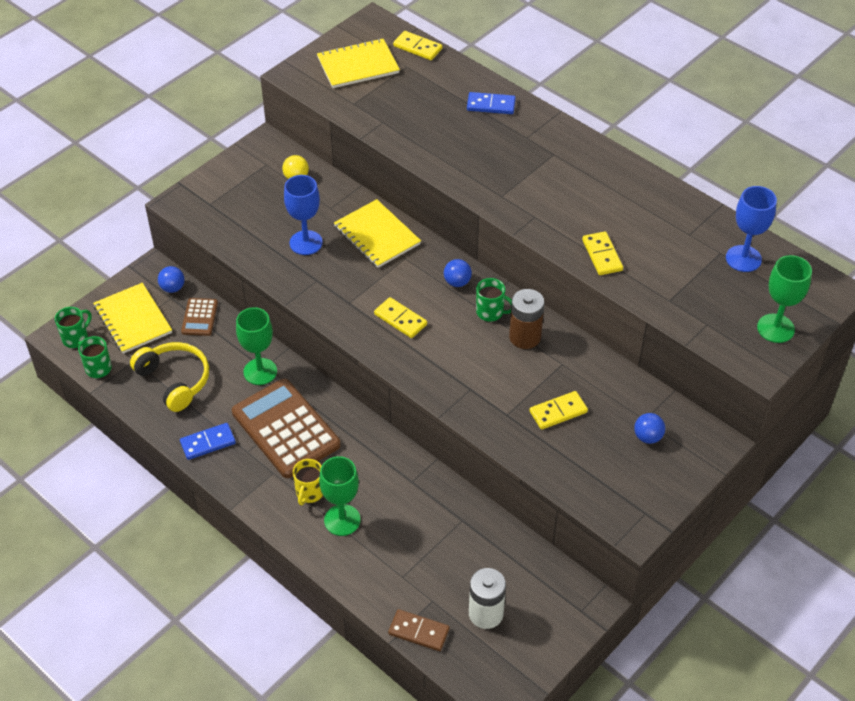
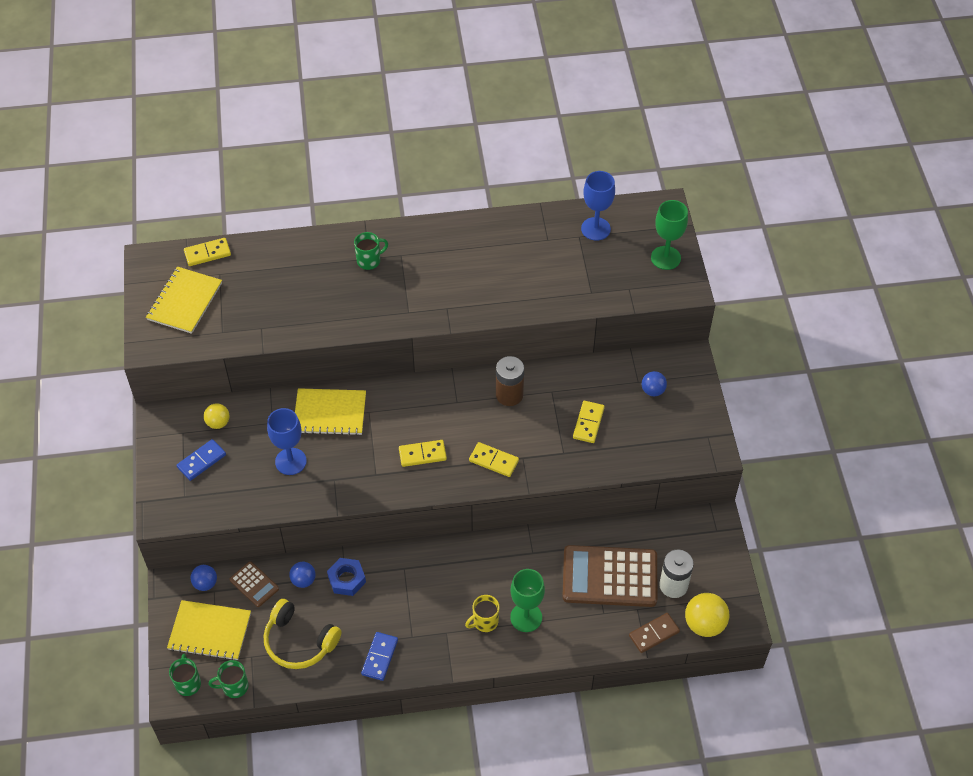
camera: 50 degrees left, 5 degrees up
(174, 380) = (299, 641): yellow headphones -> yellow headphones turned 150 degrees counterclockwise
(260, 371) = (346, 579): green goblet -> blue nut
(286, 429) = (415, 598): brown calculator -> brown calculator (609, 577)
(309, 493) = (484, 621): yellow mug -> yellow mug turned 90 degrees clockwise
(457, 282) = (423, 397): blue ball -> blue ball (303, 580)
(469, 667) = (704, 624): none -> yellow ball
(490, 312) = (469, 398): green mug -> green mug (369, 261)
(491, 105) = (315, 255): blue domino -> blue domino (201, 461)
(602, 255) = (518, 298): yellow domino -> yellow domino (493, 461)

